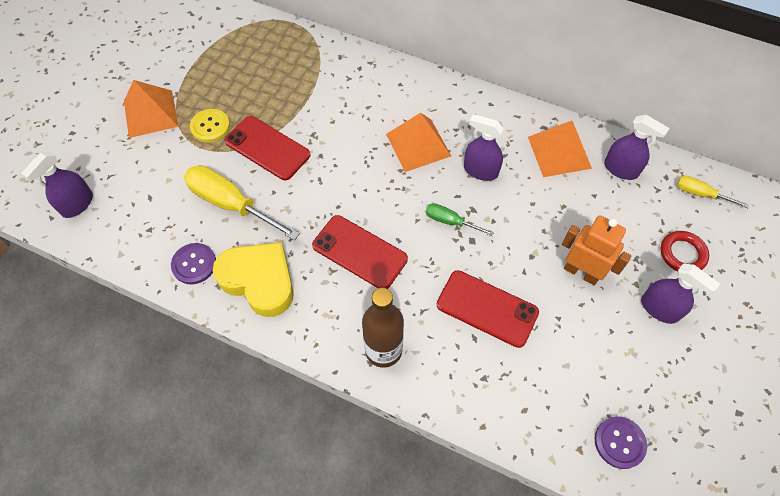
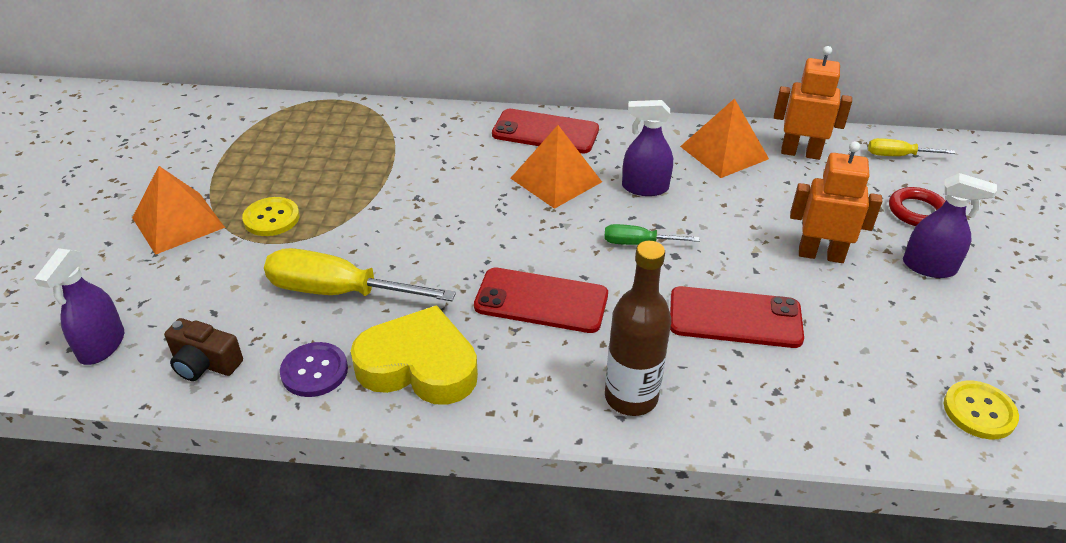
camera: 20 degrees left, 20 degrees down
(132, 237) = (205, 363): none -> brown camera
(267, 148) = (362, 223): red phone -> red phone (545, 132)
(619, 442) = (979, 411): purple button -> yellow button
(621, 169) = (800, 153): purple spray bottle -> orange robot

